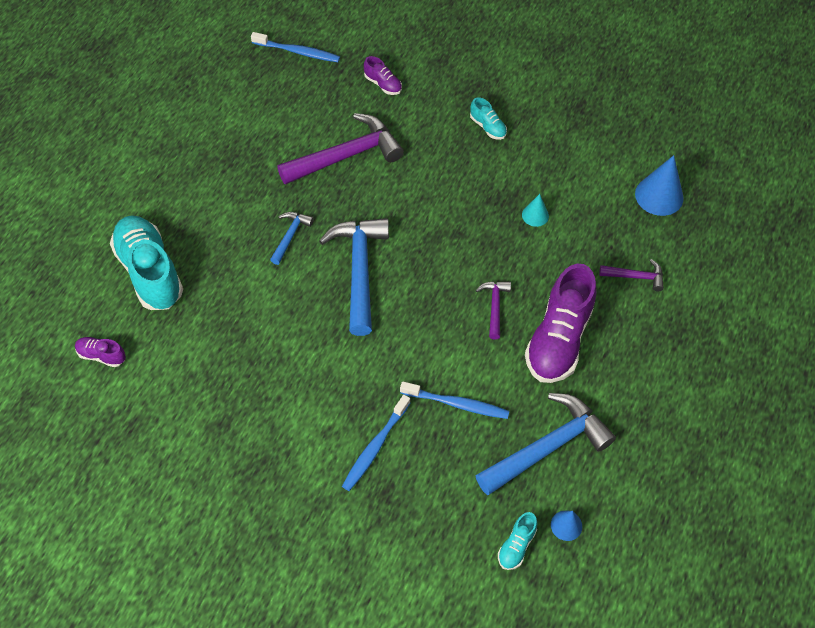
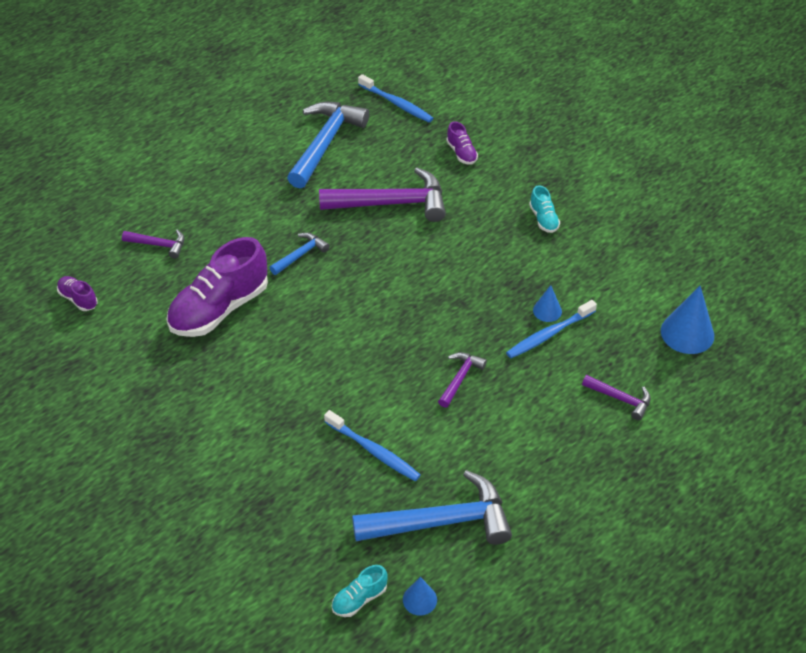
camera: 25 degrees right, 10 degrees down
(149, 272) = (159, 245): turquoise shoe -> purple hammer
(359, 270) = (347, 304): blue hammer -> blue hammer (325, 143)
(375, 447) = (274, 461): blue toothbrush -> blue toothbrush (549, 334)
(535, 215) = (547, 310): turquoise cone -> blue cone
(558, 339) = (507, 429): purple shoe -> purple shoe (219, 309)

